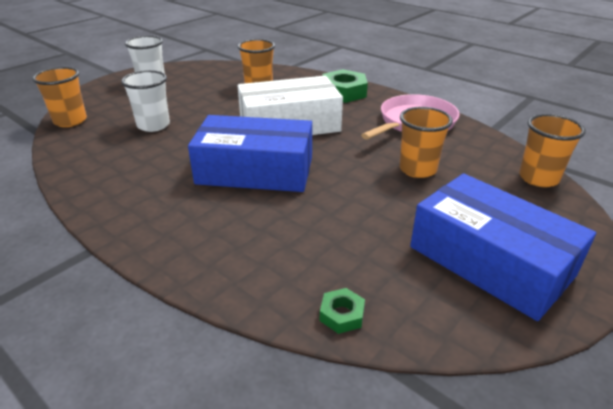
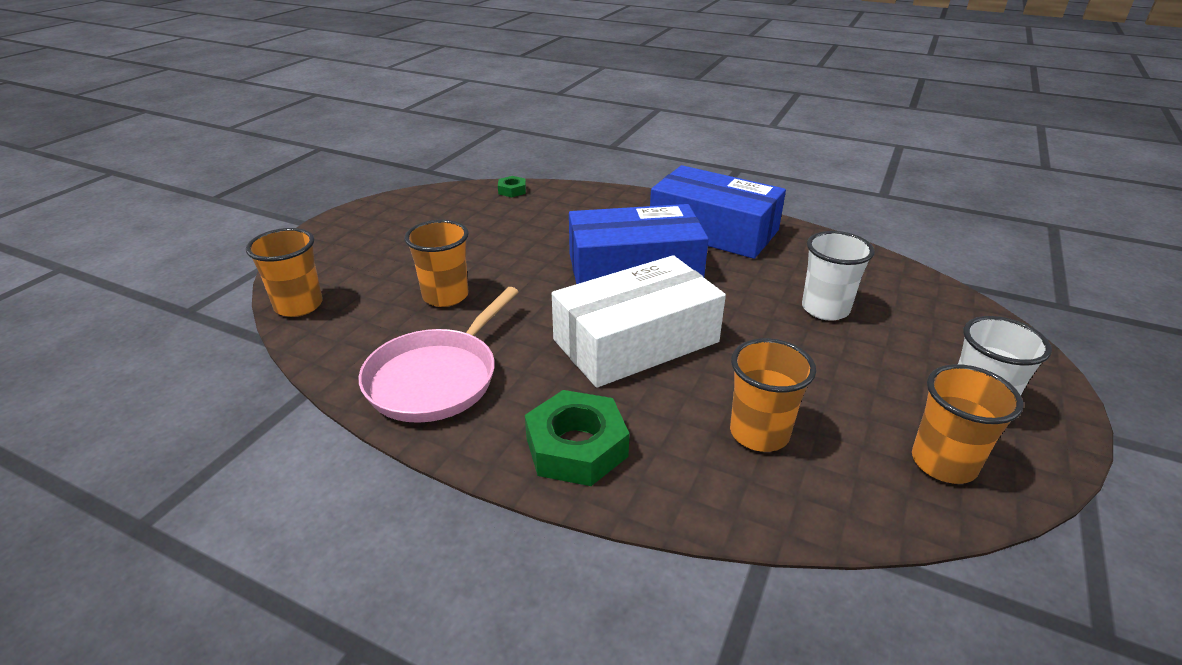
camera: 165 degrees right, 0 degrees up
(70, 121) = (944, 298): orange cup -> orange cup (943, 463)
(490, 261) = (399, 227): blue box -> blue box (713, 230)

